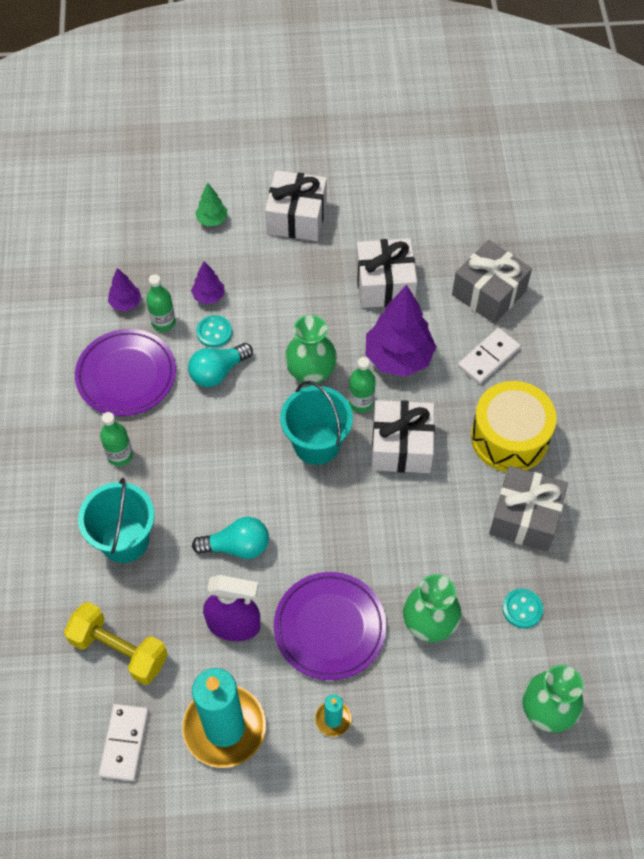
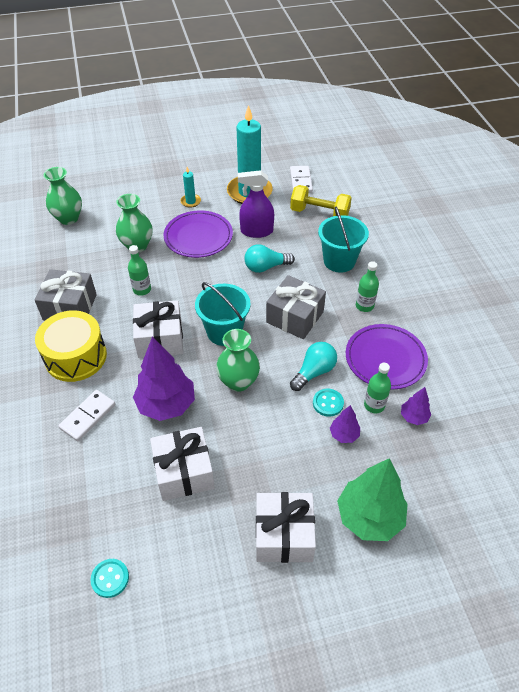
camera: 170 degrees right, 10 degrees down
(212, 220) = (369, 517): green tree -> green tree, size x2.05
(361, 402) = (194, 365): green bottle -> green bottle (142, 290)
(489, 293) = (83, 479): grey gift -> grey gift (295, 317)
(522, 609) = (77, 259): turquoise button -> turquoise button (110, 578)

